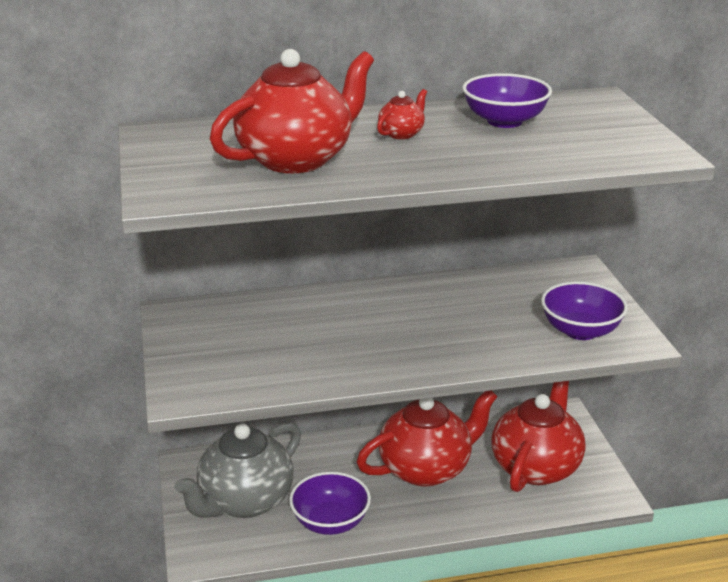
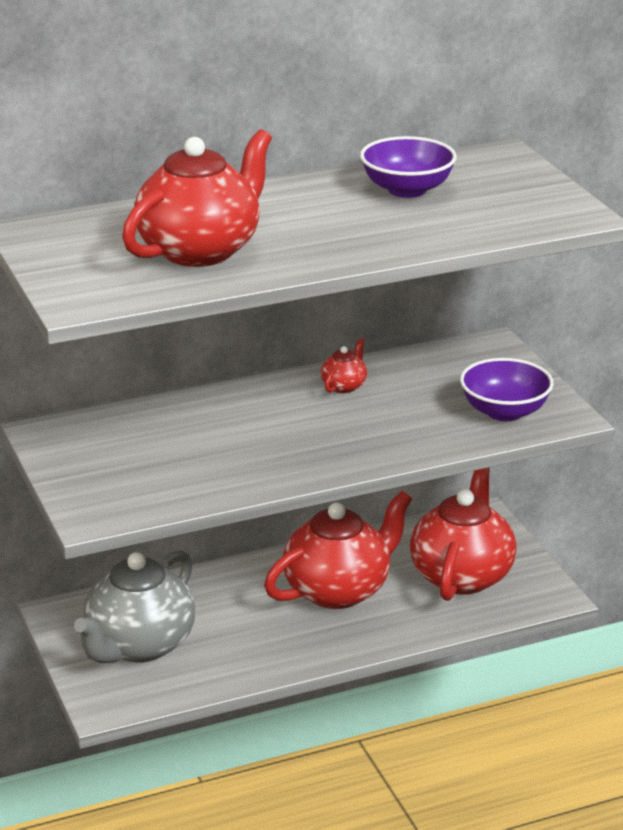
camera: 10 degrees left, 0 degrees up
(330, 522) = (243, 656): purple bowl -> none
(401, 134) = (301, 212): red teapot -> red teapot (344, 386)

